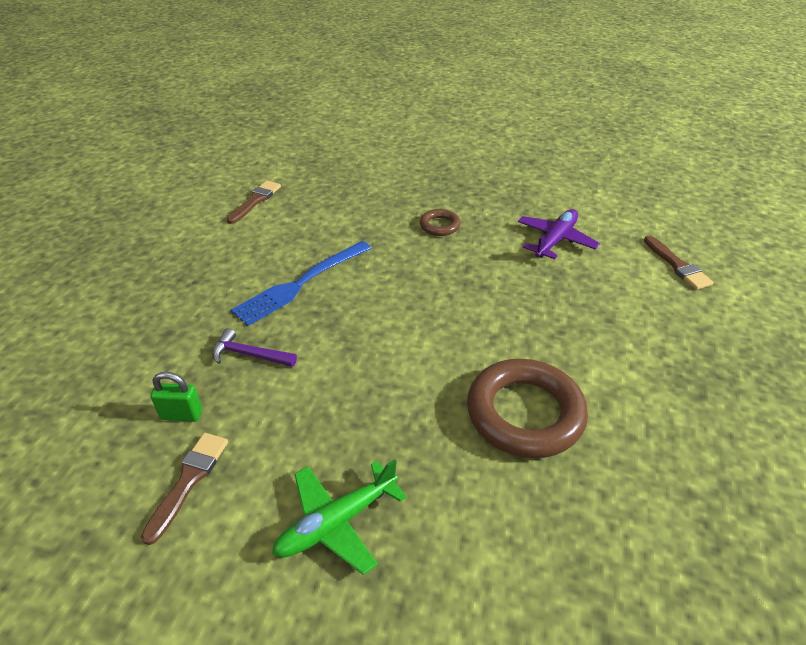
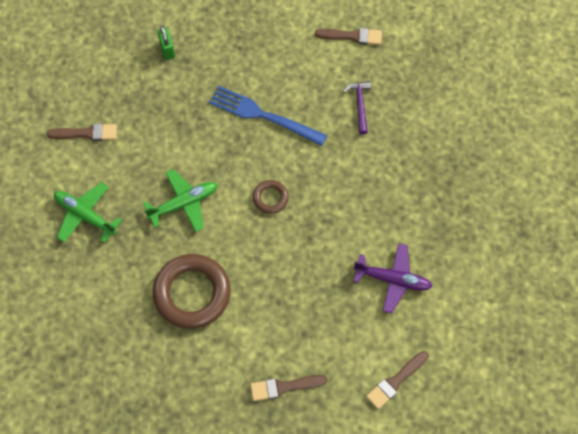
camera: 70 degrees right, 25 degrees up
(181, 415) = (126, 105): green padlock -> green padlock (167, 49)
(249, 354) = (184, 117): purple hammer -> purple hammer (360, 105)
(380, 388) = (183, 203): none -> green plane
(439, 226) = (376, 185): brown ring -> brown ring (270, 198)
(680, 354) = (284, 387): none -> brown brush

